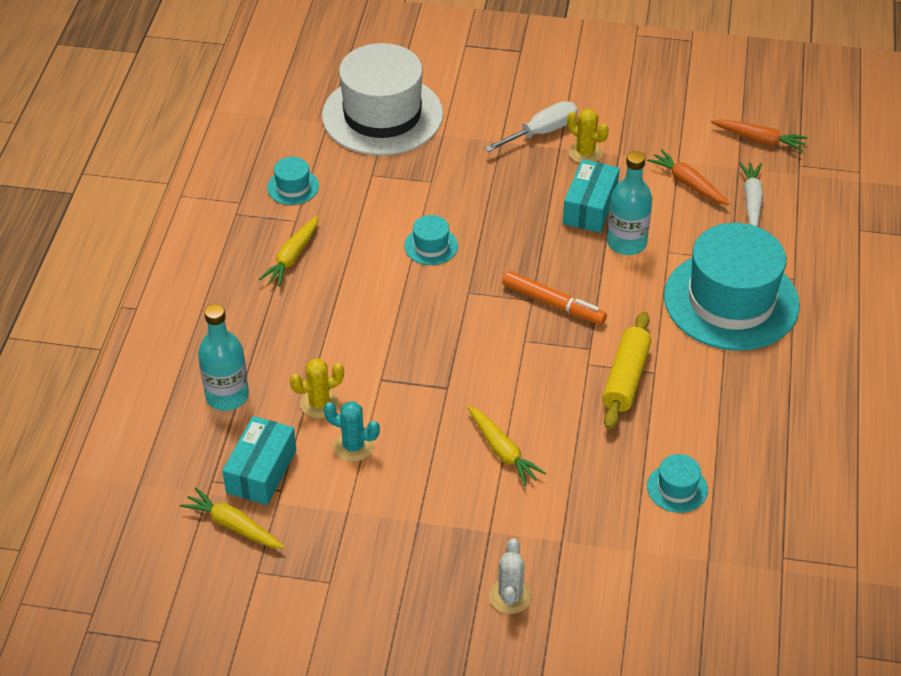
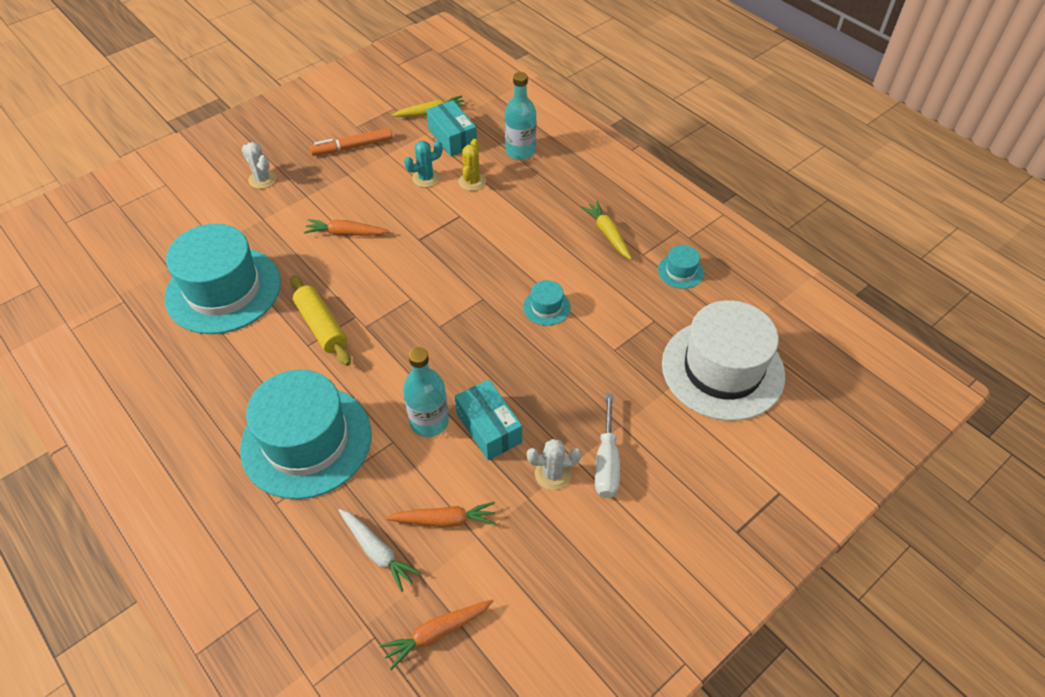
camera: 130 degrees right, 5 degrees up
(502, 451) = (346, 233): yellow carrot -> orange carrot
(553, 304) = (423, 335): orange marker -> orange marker (352, 147)
(585, 153) = (552, 474): yellow cactus -> white cactus
(677, 488) = (223, 290): turquoise hat -> turquoise hat, size x2.43

